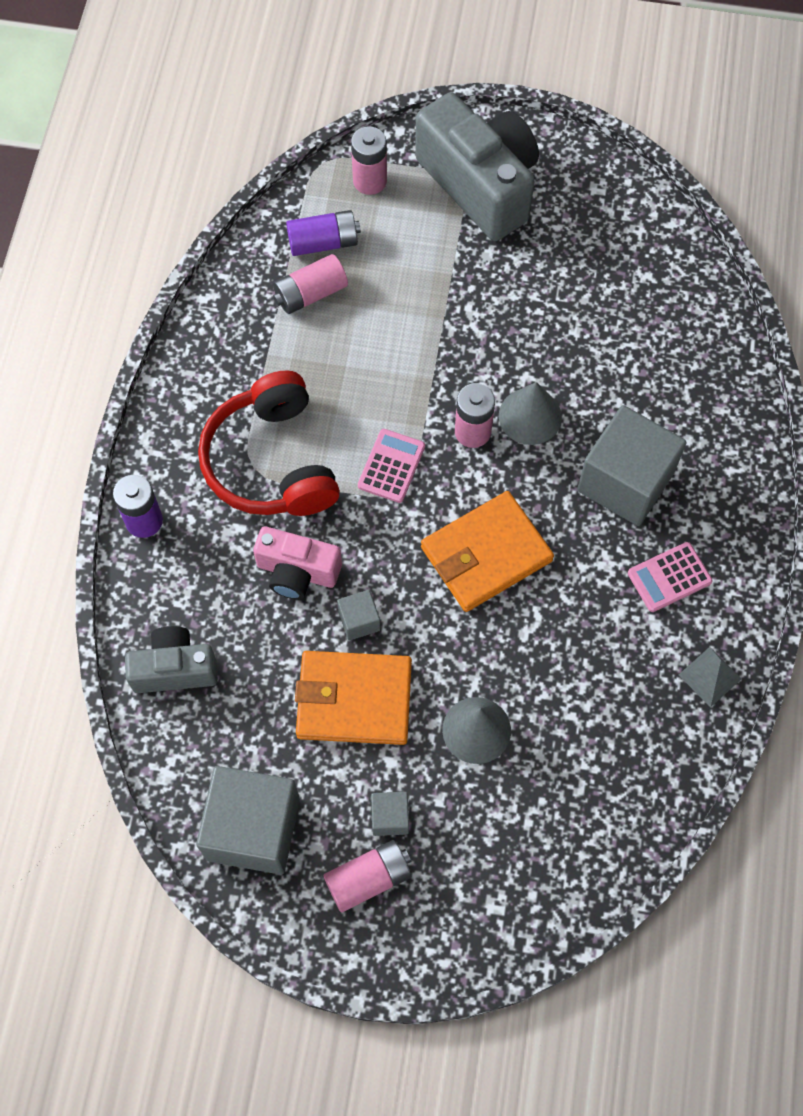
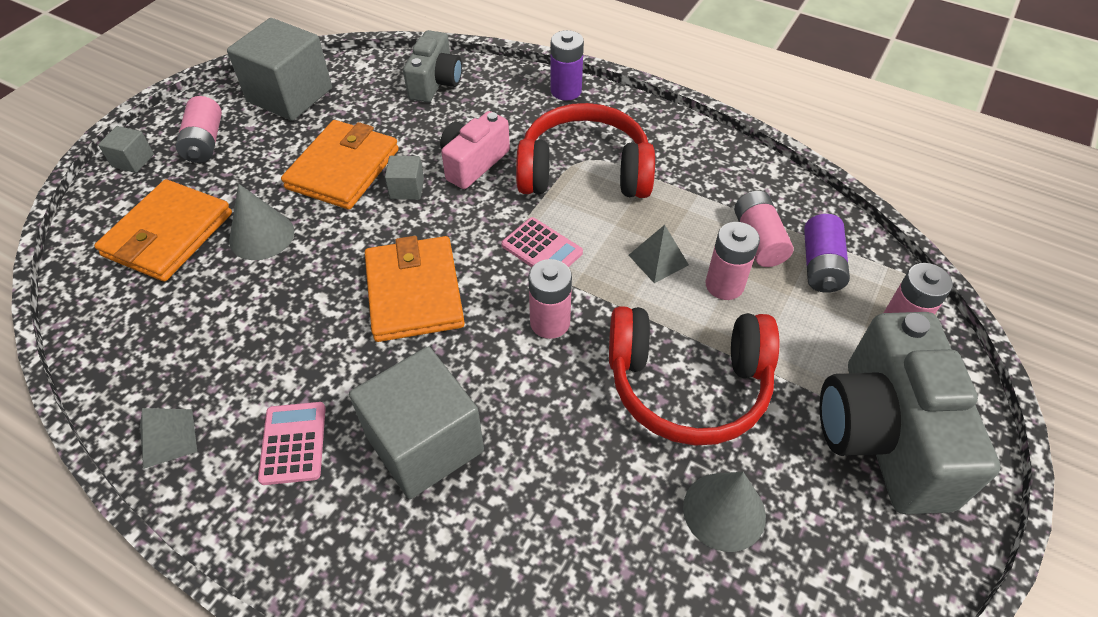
camera: 110 degrees right, 15 degrees down
(366, 367) = (658, 260): none -> grey pyramid
(376, 310) = (724, 285): none -> pink battery
(390, 817) = (237, 165): grey cube -> grey cube (133, 160)
(480, 184) = (882, 435): grey camera -> grey camera turned 105 degrees clockwise
(490, 315) = (687, 384): none -> red headphones
(512, 826) = (168, 234): none -> orange wallet
(530, 416) = (546, 379): grey cone -> grey cone (724, 511)

